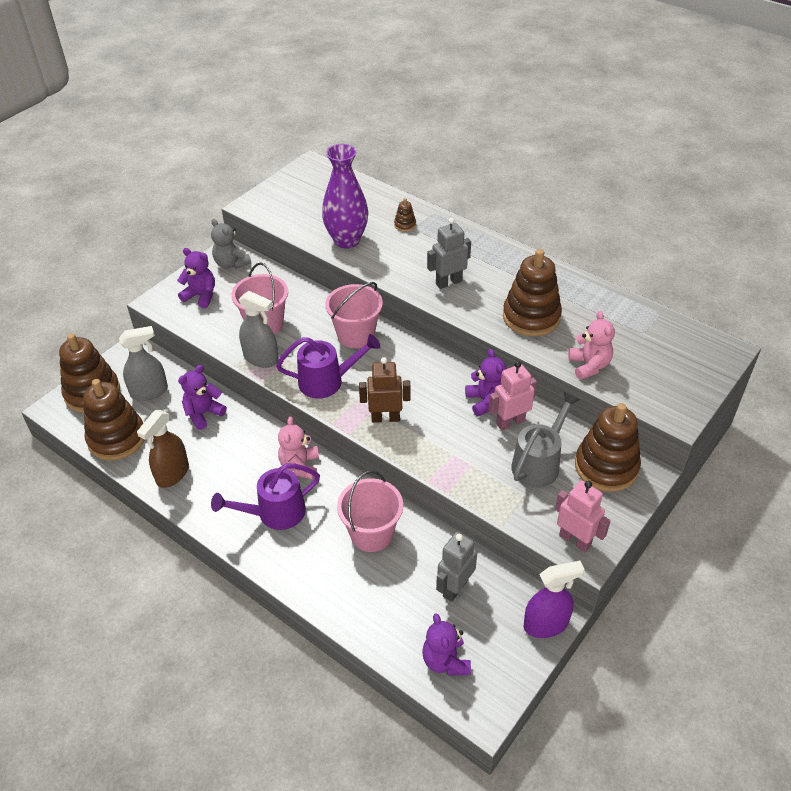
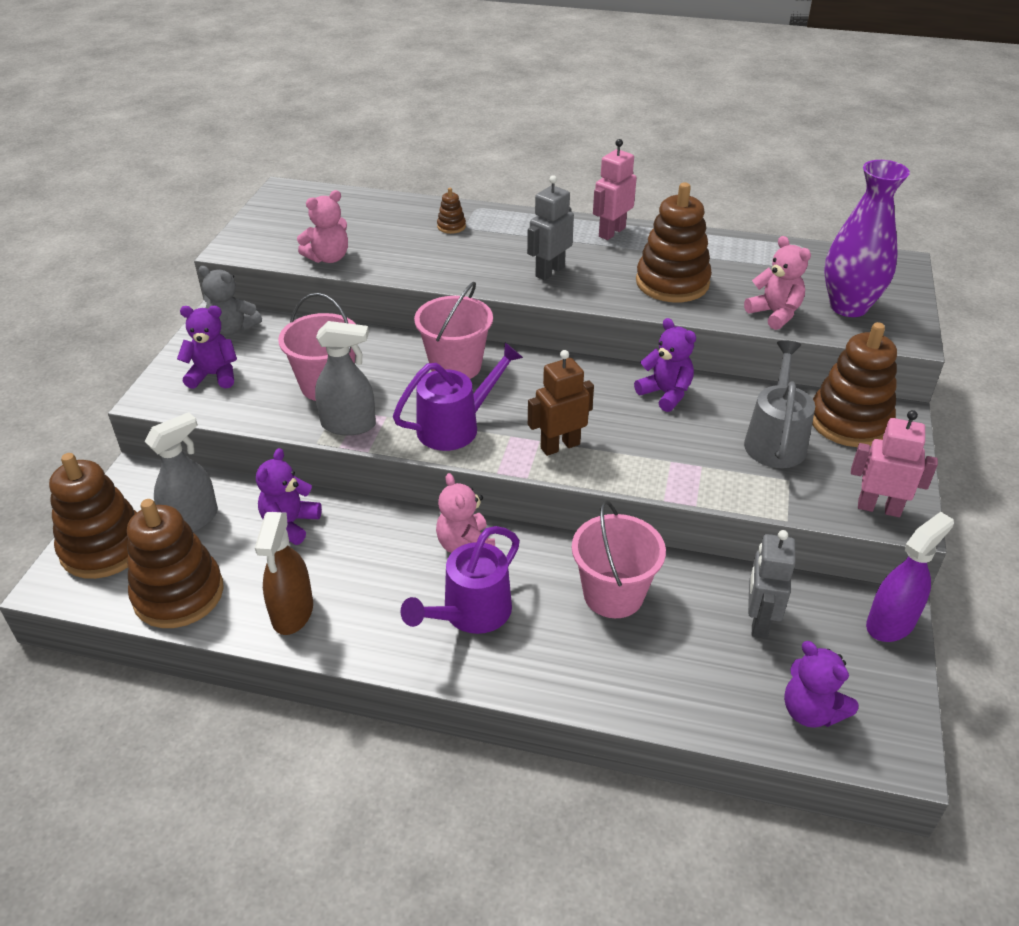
camera: 25 degrees left, 5 degrees down
(306, 230) = (328, 258): none -> pink teddy bear
(346, 240) = (390, 257): purple vase -> purple vase (848, 307)
(510, 422) = (710, 407): pink robot -> pink robot (611, 232)

